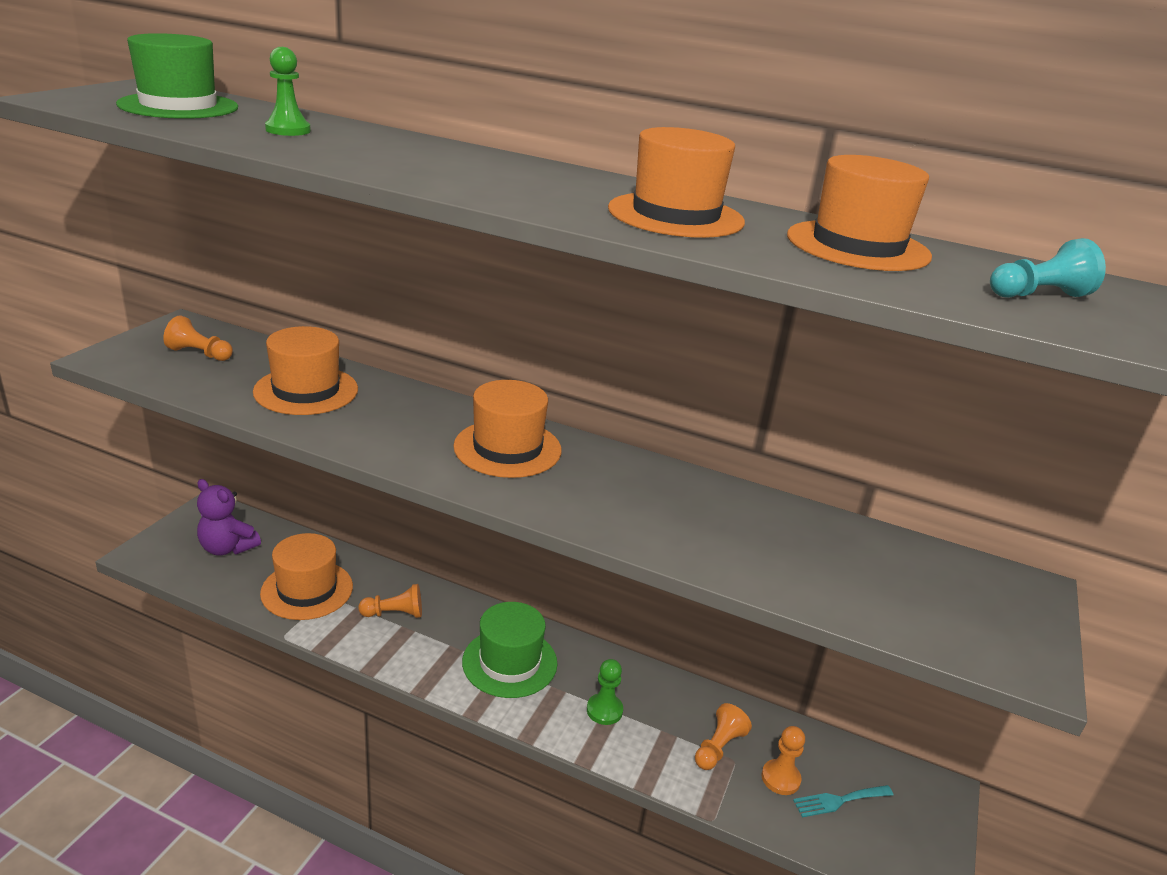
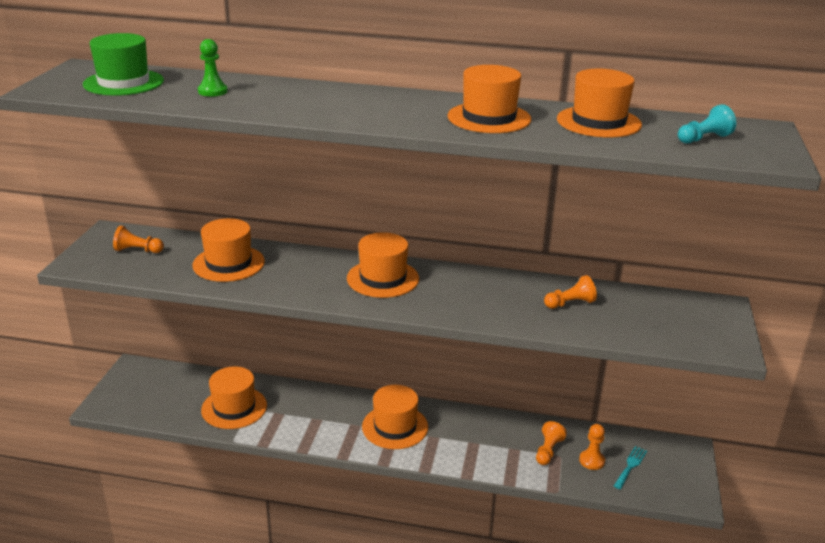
camera: 10 degrees left, 0 degrees up
(227, 548) = (162, 391): purple teddy bear -> none
(394, 614) = (303, 411): orange pawn -> orange pawn (570, 303)
(509, 662) = (395, 427): green hat -> orange hat
(604, 710) = (468, 443): green pawn -> none
(839, 801) = (630, 466): turquoise fork -> turquoise fork turned 150 degrees clockwise

